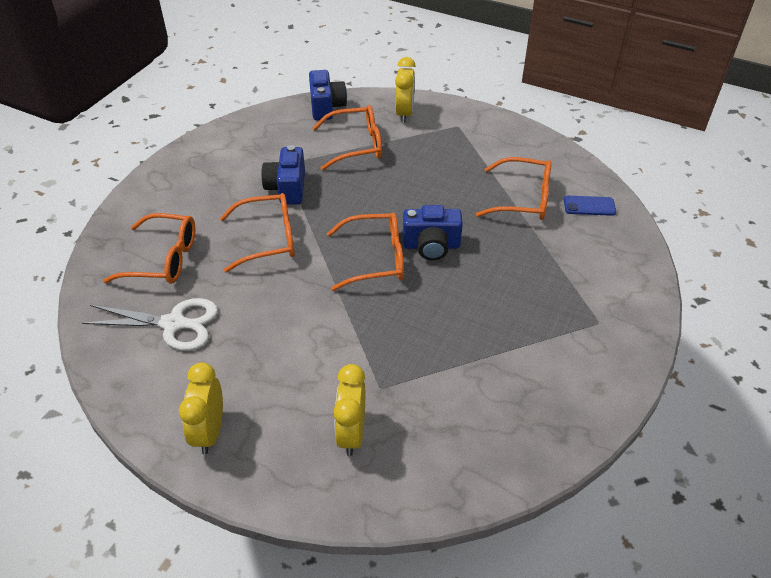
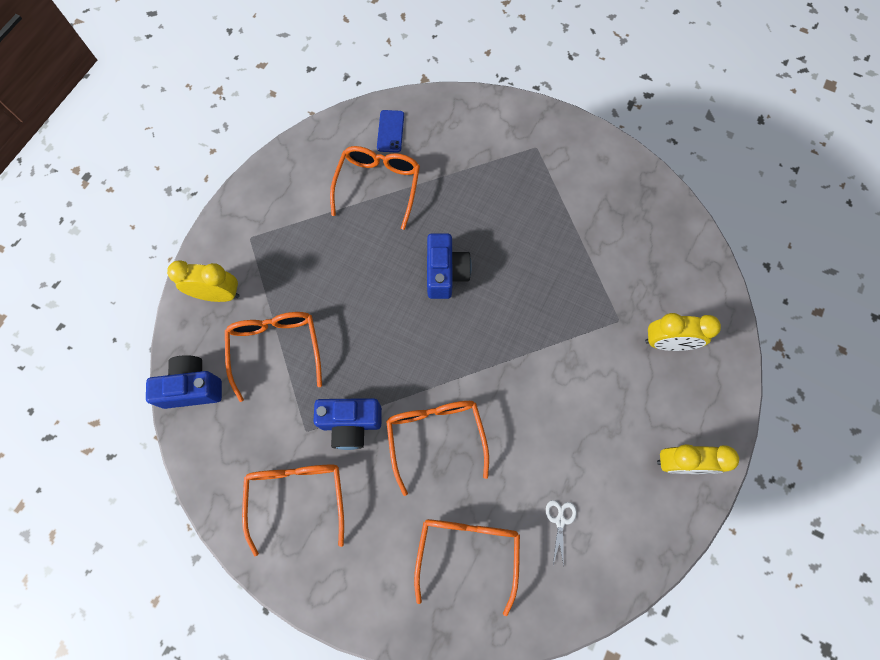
camera: 90 degrees left, 25 degrees up
(174, 324) = (560, 520): white scissors -> white scissors, size x0.46
(376, 259) = (464, 325): orange glasses -> orange glasses (297, 496)

